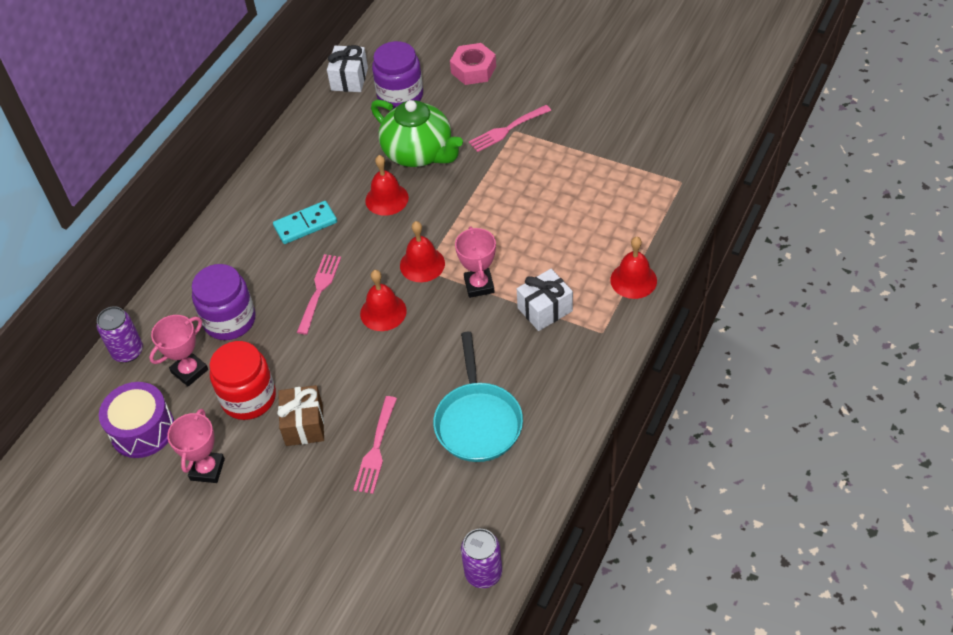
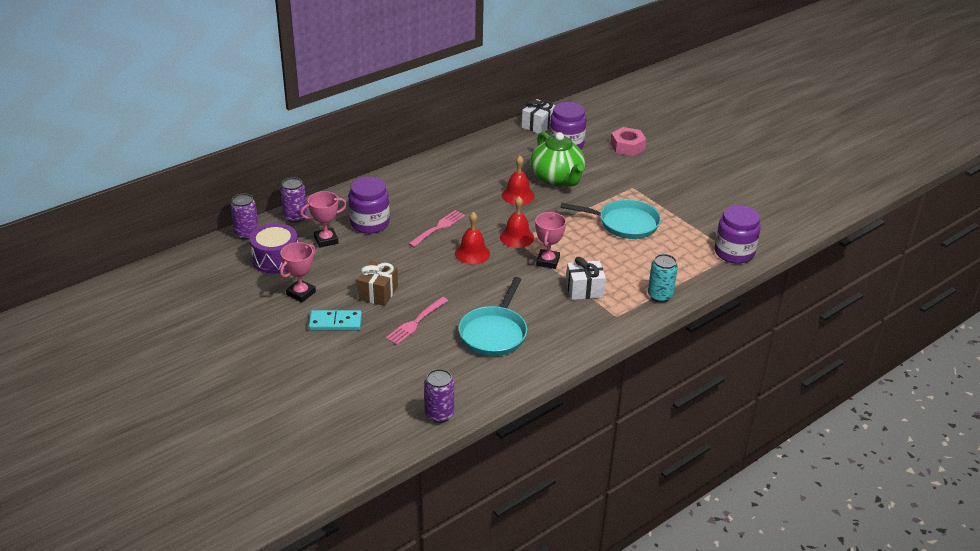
camera: 20 degrees right, 15 degrees down
(79, 406) = (247, 234): none -> purple can
(249, 398) = (353, 267): red jar -> none
(305, 224) = (454, 191): turquoise domino -> turquoise domino (335, 322)
(507, 129) = (628, 185): pink fork -> none
(534, 189) = (624, 223): none -> turquoise pan
(633, 280) = (660, 296): red bell -> turquoise can
(679, 180) = (734, 253): none -> purple jar

